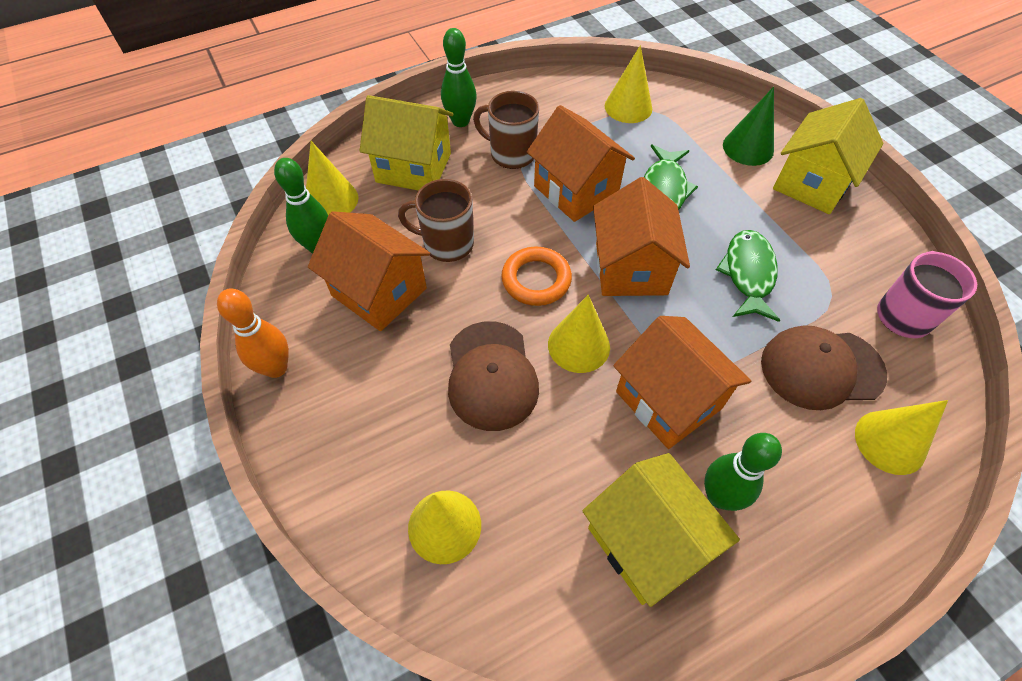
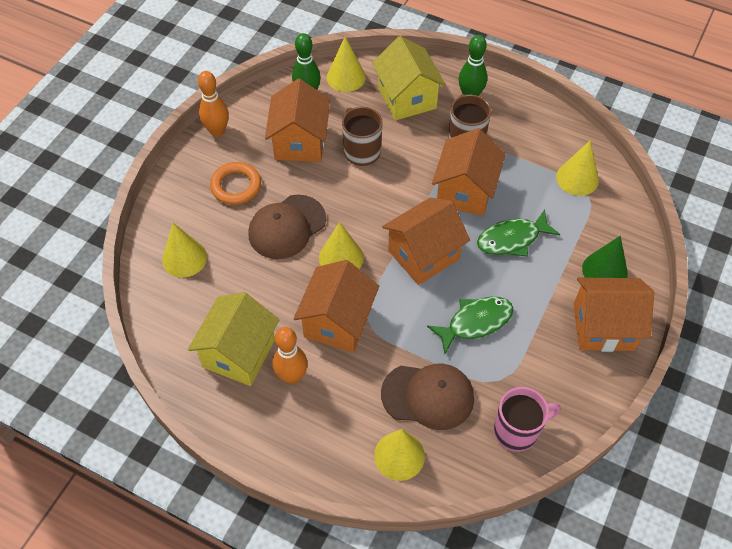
camera: 55 degrees right, 0 degrees up
(536, 280) = (372, 210): orange ring -> orange ring (236, 186)
(719, 496) = (292, 376): green bowling pin -> orange bowling pin
(812, 183) = (603, 327): yellow house -> orange house
(821, 368) = (428, 396): brown cap -> brown cap turned 135 degrees clockwise

